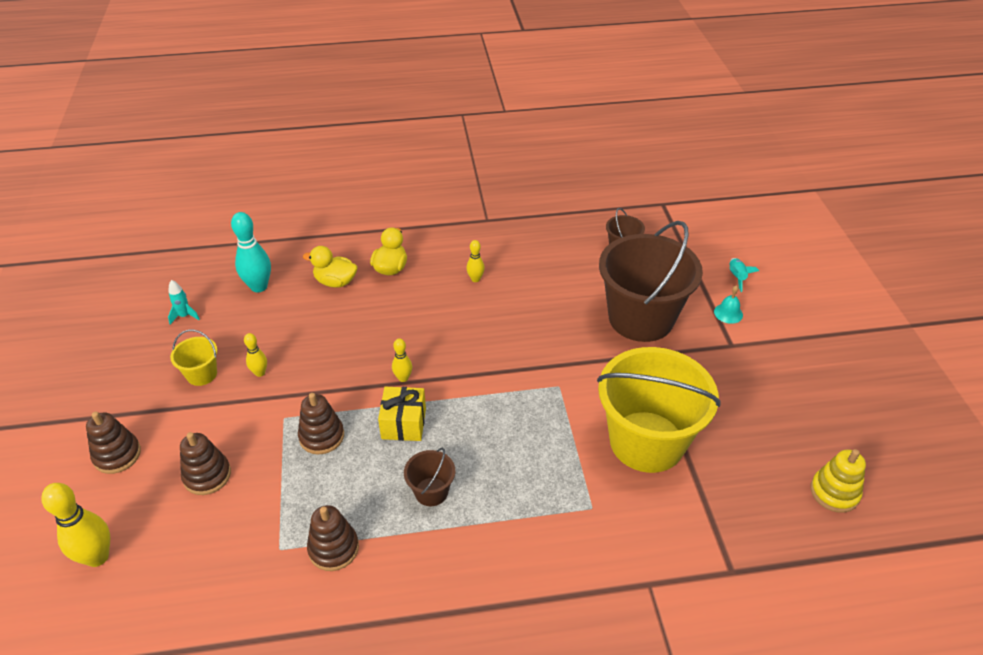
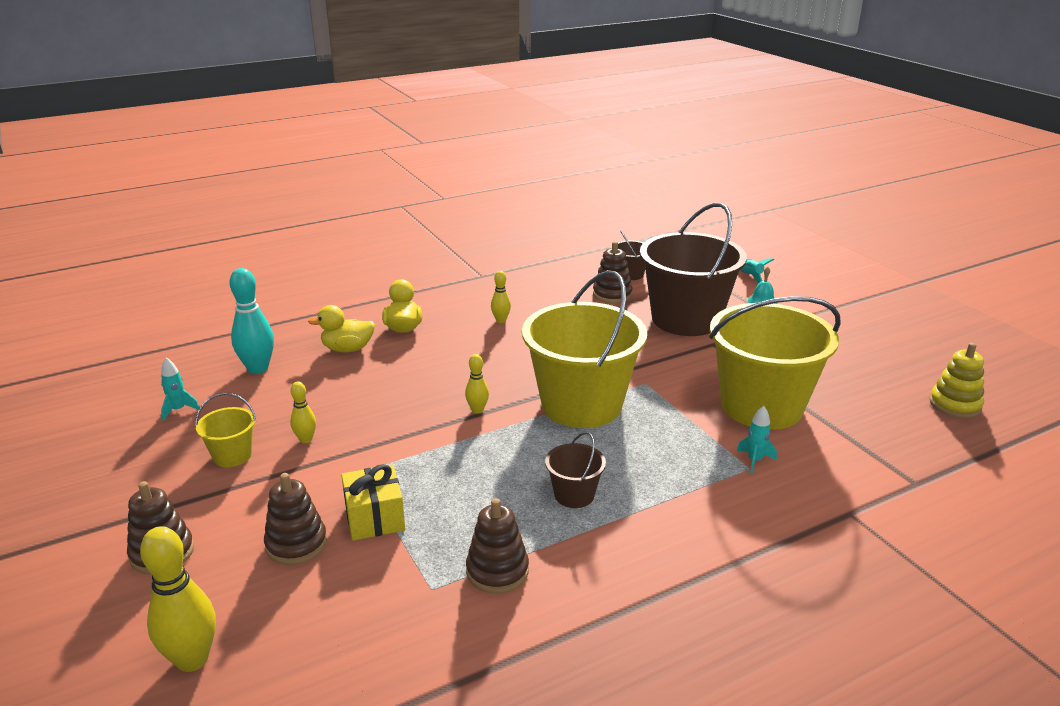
camera: 20 degrees left, 15 degrees down
(321, 436) = (417, 477): brown stacking toy -> brown stacking toy (612, 294)
(403, 423) = (504, 446): yellow gift -> yellow gift (374, 518)
(490, 396) = (581, 405): none -> yellow bucket
(601, 501) = (754, 461): none -> turquoise rocket

